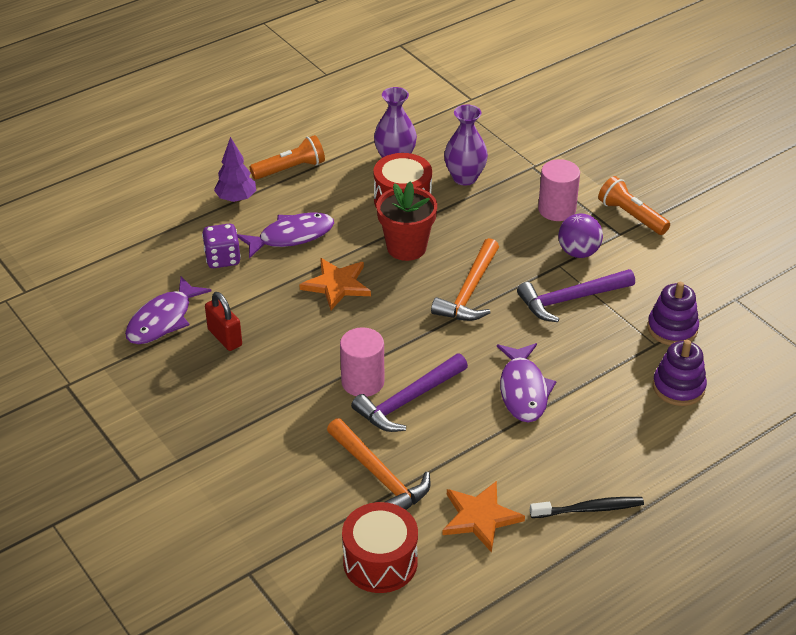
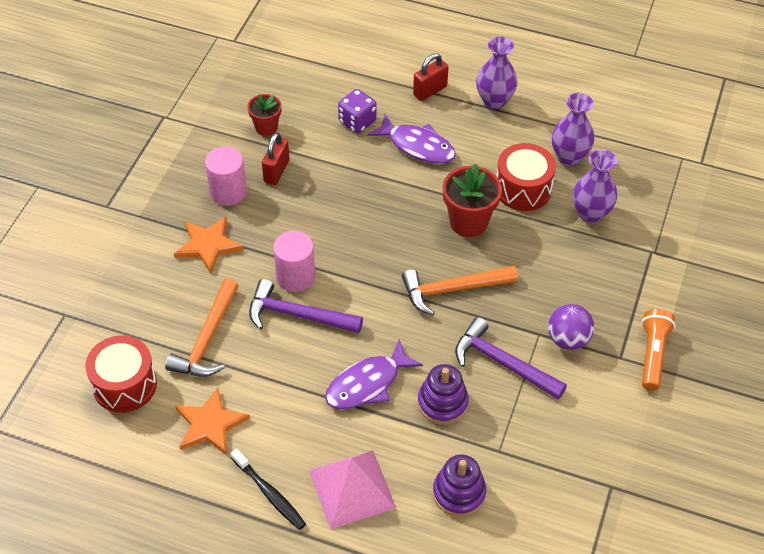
camera: 55 degrees right, 10 degrees up
(163, 320) = (266, 127): purple fish -> red flower pot
(236, 199) = (430, 91): purple tree -> red padlock
(290, 169) = (494, 101): orange flashlight -> purple vase
(337, 285) = (387, 203): orange star -> orange star (208, 245)
(557, 209) = (610, 296): pink cylinder -> pink cylinder (228, 192)
(625, 451) = (352, 489): none -> pink pyramid
(672, 329) = (529, 455): purple stacking toy -> purple stacking toy (442, 403)

